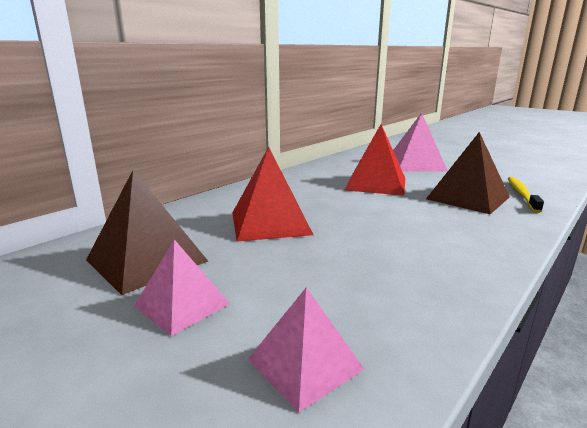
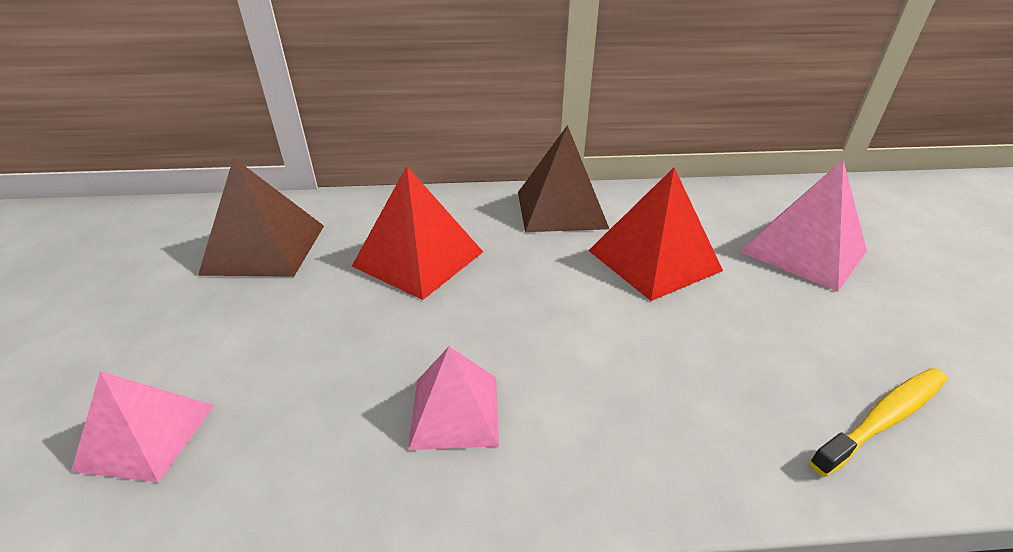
camera: 45 degrees right, 15 degrees up
(182, 305) = (203, 311): pink pyramid -> pink pyramid (455, 411)
(468, 198) = (747, 362): brown pyramid -> brown pyramid (560, 209)

